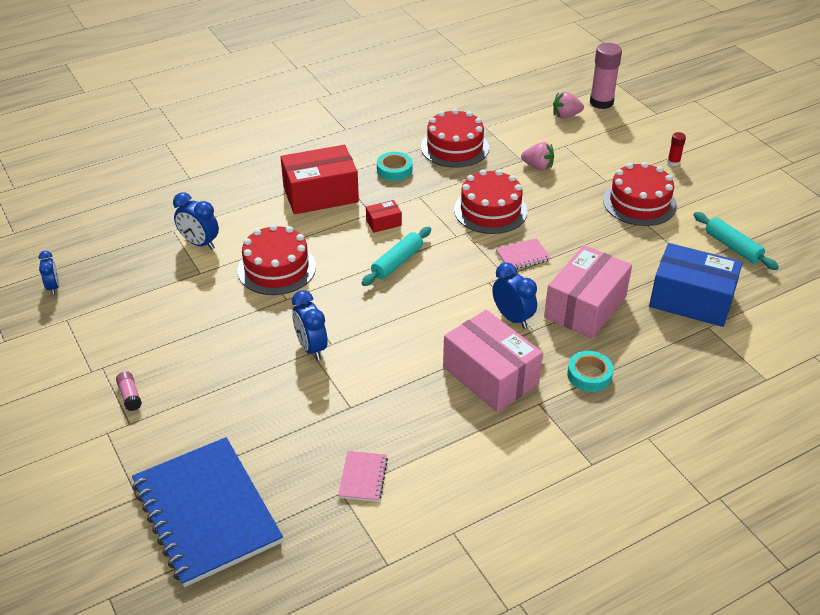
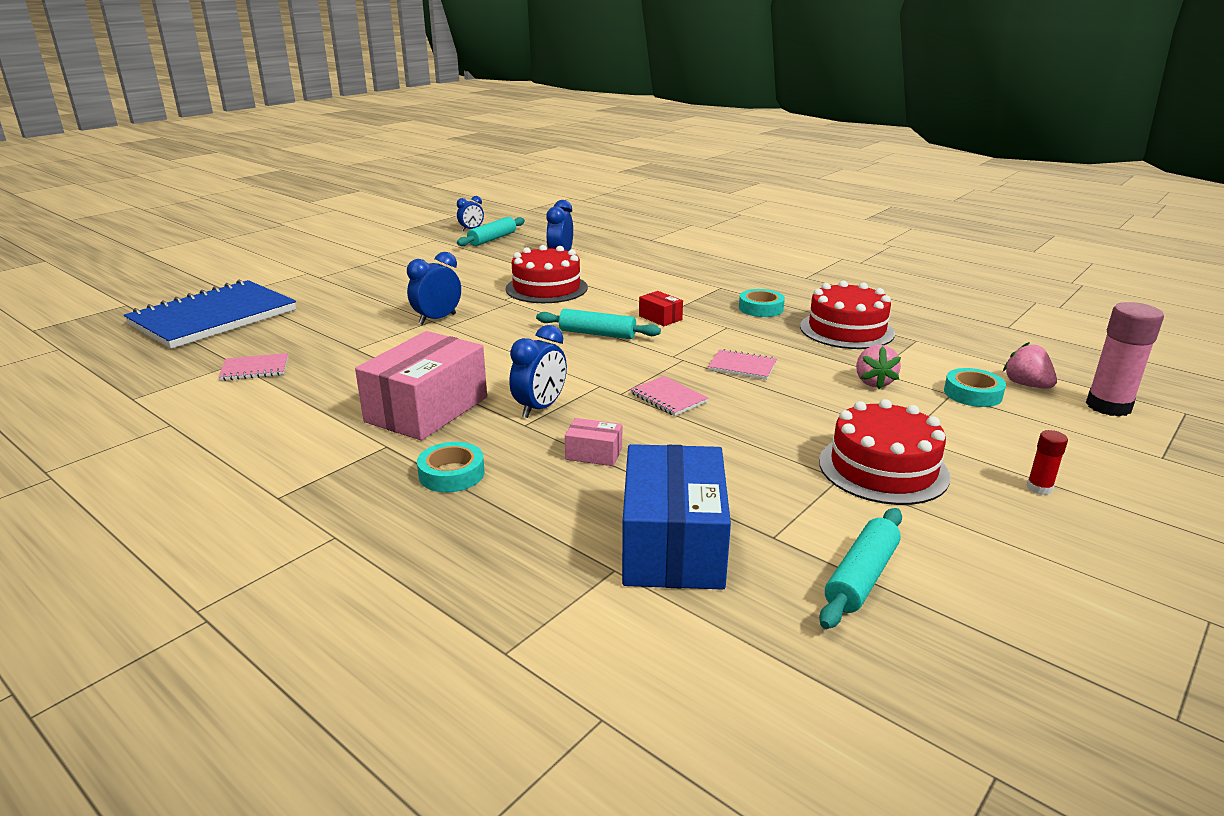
camera: 70 degrees right, 15 degrees down
(102, 277) = (492, 239): none -> turquoise rolling pin
(130, 396) = (351, 271): pink glue stick -> none
(320, 194) = (679, 285): red box -> none
(490, 210) = (742, 366): red cake -> pink notebook
(568, 138) = (972, 394): none -> turquoise tape
(585, 307) = (594, 454): pink box -> pink box, size x0.44

